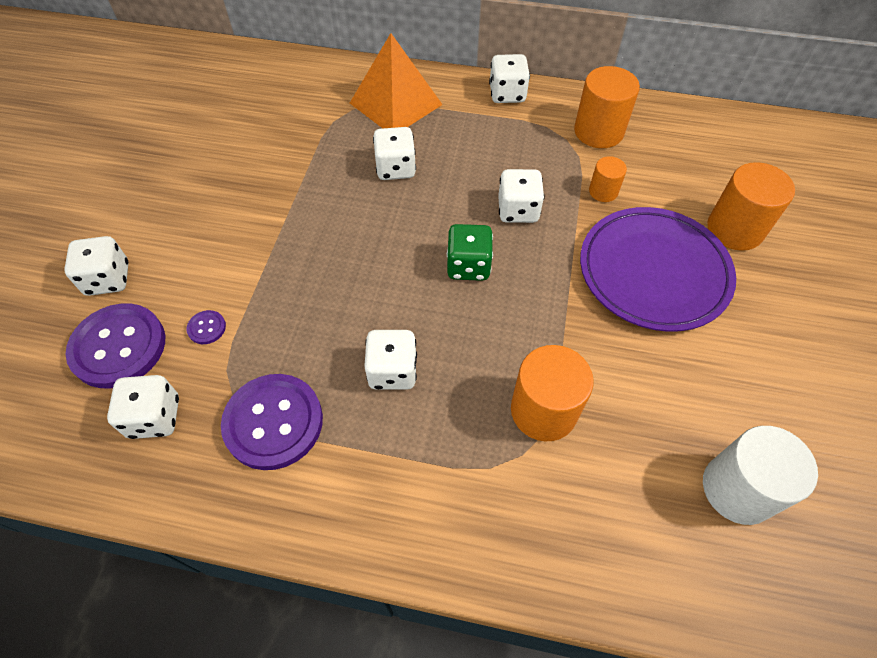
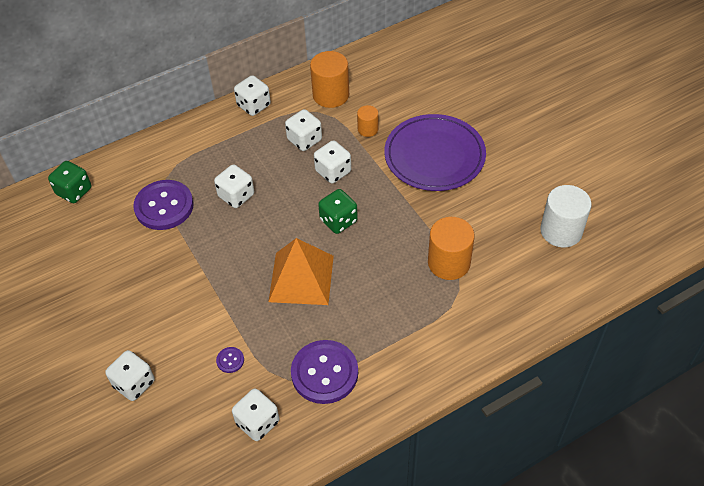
camera: 40 degrees left, 5 degrees down
(118, 347) = (190, 409): purple button -> purple button (164, 206)
(267, 71) = (74, 191): none -> green dice
(392, 371) = (357, 302): white dice -> white dice (304, 140)
(395, 103) = (190, 156): orange pyramid -> orange pyramid (301, 278)
(735, 229) = (452, 105): orange cylinder -> none

